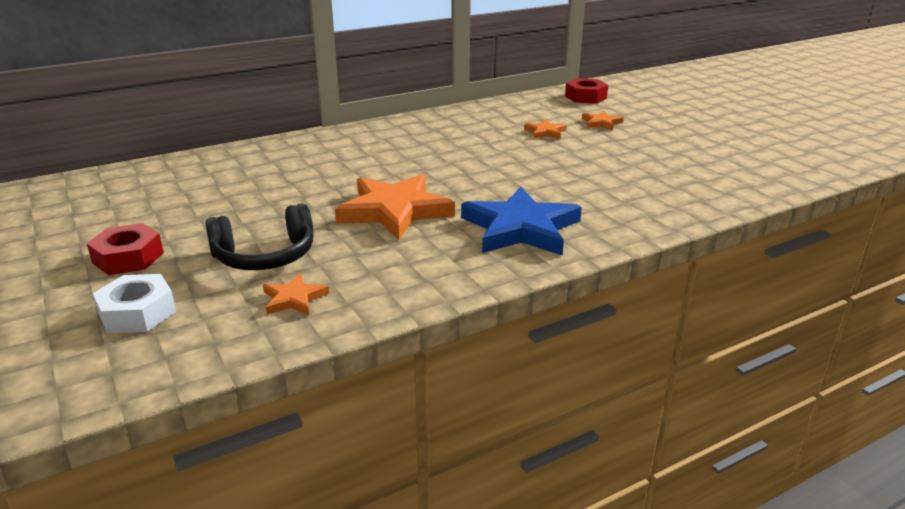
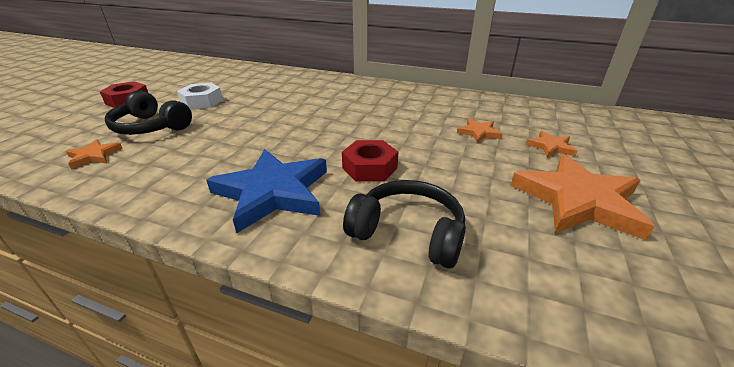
camera: 50 degrees right, 5 degrees up
(137, 313) = (61, 125): white nut -> white nut (202, 102)
(394, 211) = (253, 136): orange star -> orange star (577, 200)
(585, 97) = (588, 121): red nut -> red nut (369, 168)
(638, 201) = (408, 233): none -> black headphones

